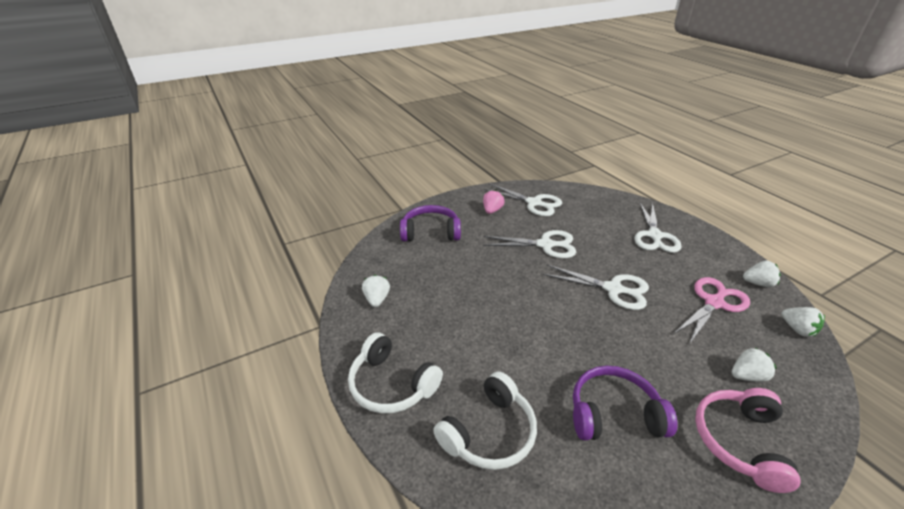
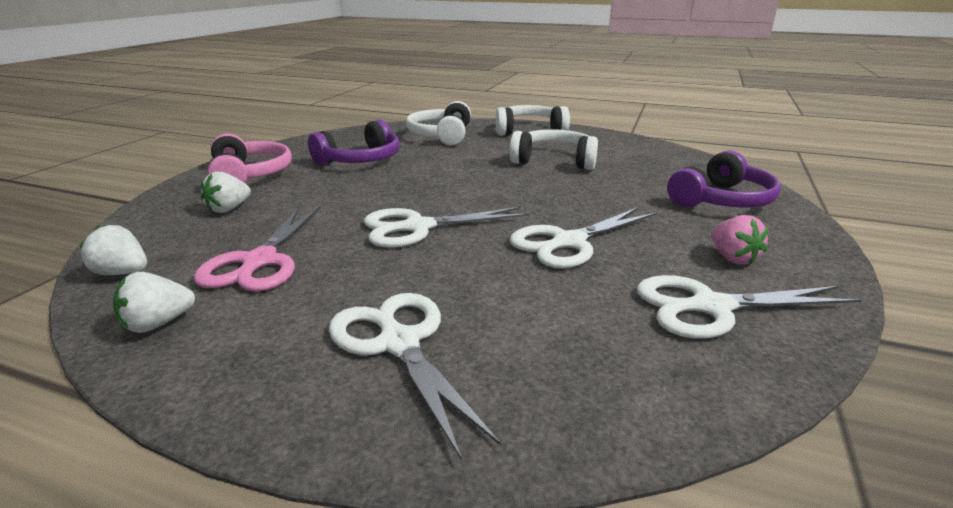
camera: 140 degrees right, 10 degrees down
(377, 299) = (628, 149): white strawberry -> none
(453, 314) = (554, 161): none -> white headphones

